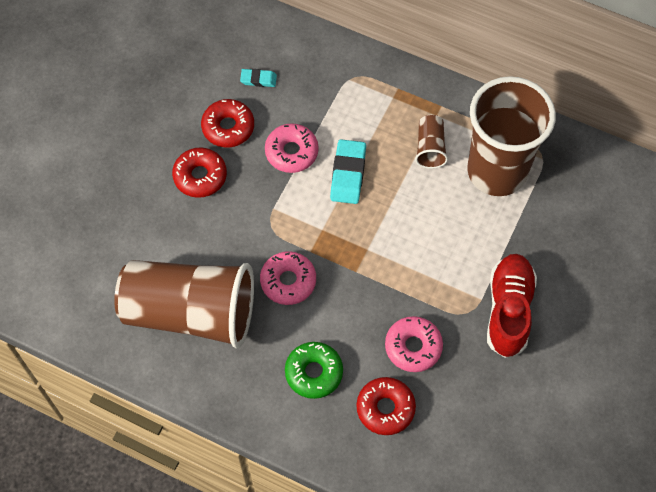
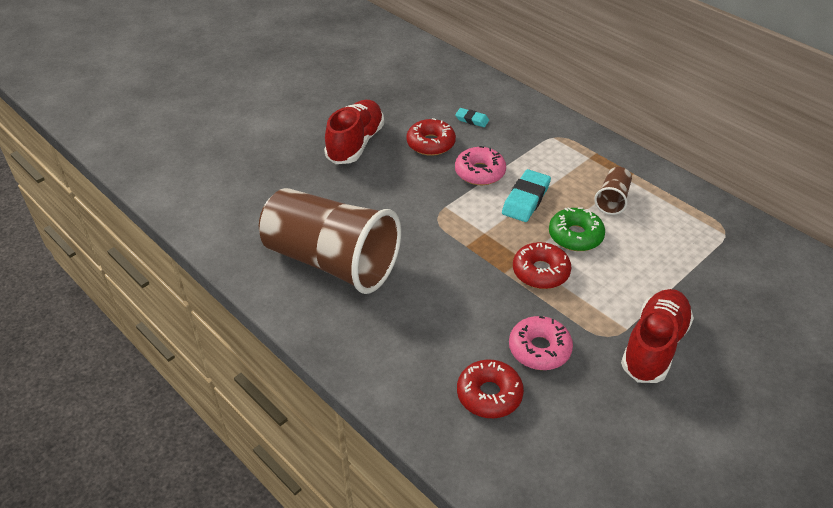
camera: 20 degrees right, 20 degrees down
(150, 152) = (355, 144): none -> red shoe
(200, 176) = (390, 169): red donut -> red donut (540, 272)
(288, 281) = (434, 262): pink donut -> none
(314, 372) = (427, 342): green donut -> green donut (575, 236)
(496, 171) = (674, 232): brown cup -> none

